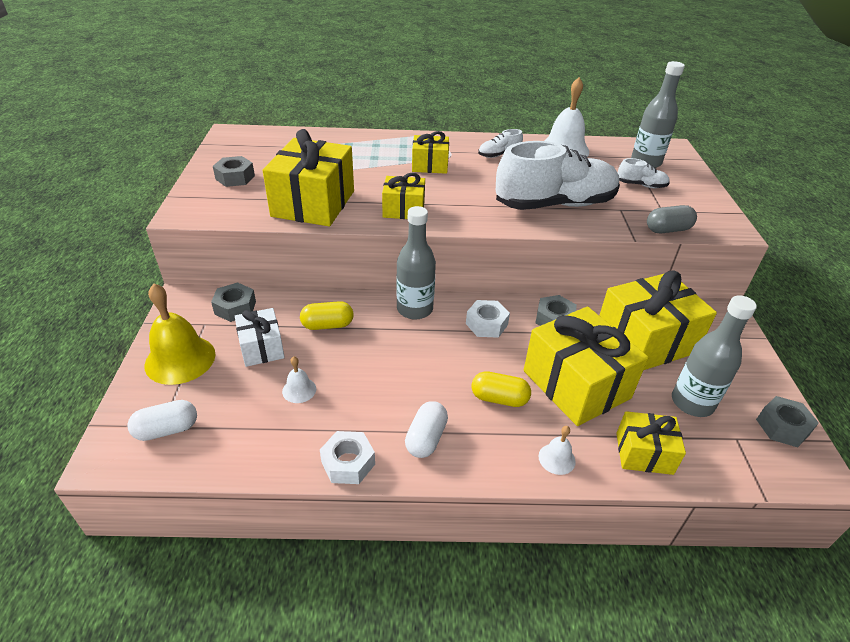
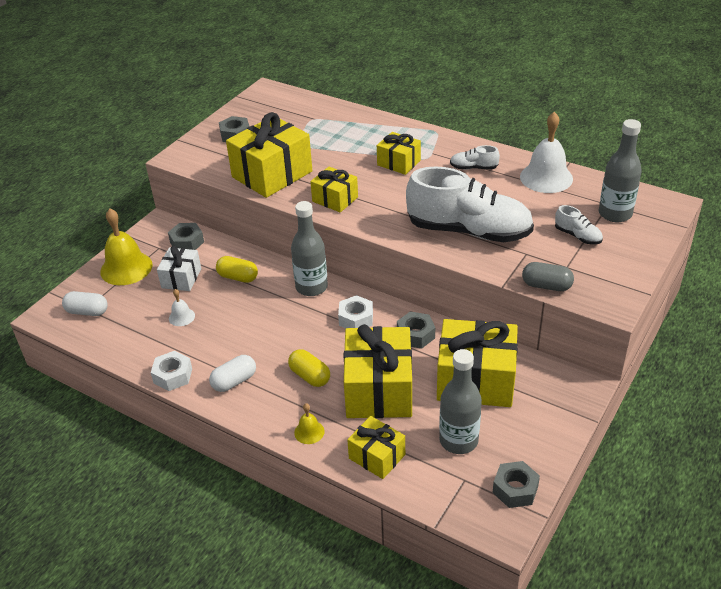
camera: 35 degrees right, 0 degrees up
(556, 458) = (309, 432): white bell -> yellow bell

